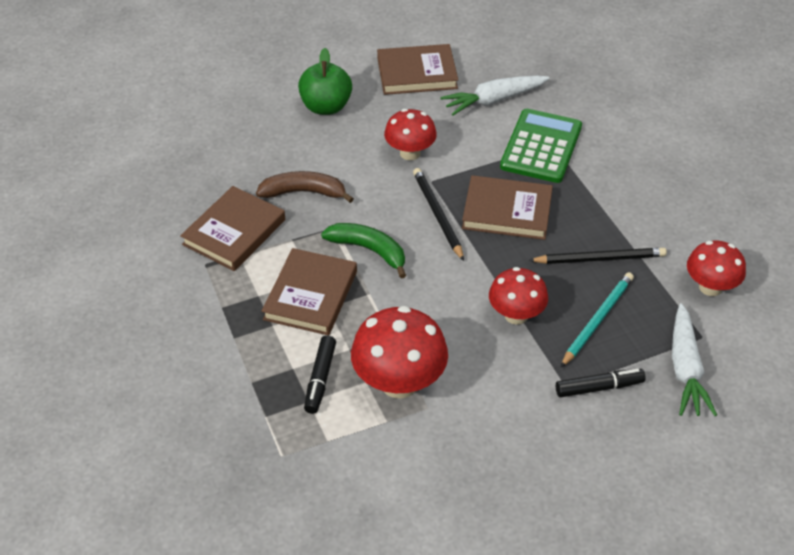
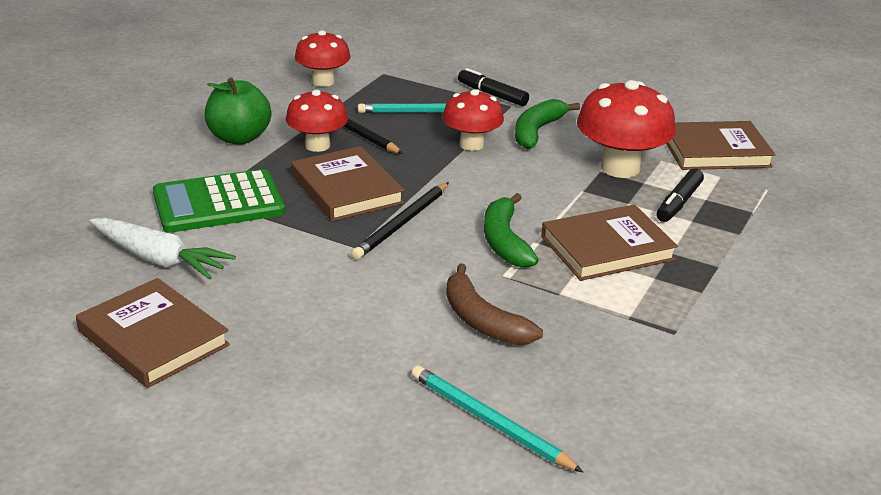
camera: 130 degrees left, 15 degrees down
(229, 150) = (489, 422): none -> turquoise pencil
(234, 232) = (606, 338): brown book -> brown book (715, 151)
(320, 379) = (678, 203): black marker -> black marker turned 150 degrees clockwise
(326, 107) = (307, 382): green apple -> green apple (239, 138)
(410, 153) = (324, 278): red mushroom -> red mushroom (317, 145)
(504, 372) = (537, 131): none -> green banana
(685, 369) = (425, 72): white carrot -> none

